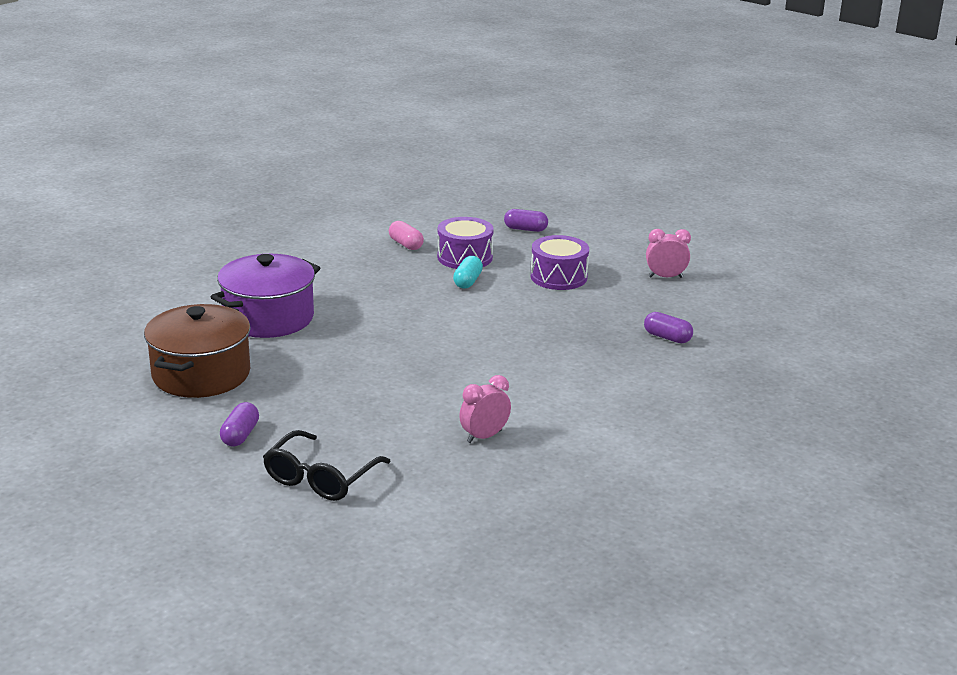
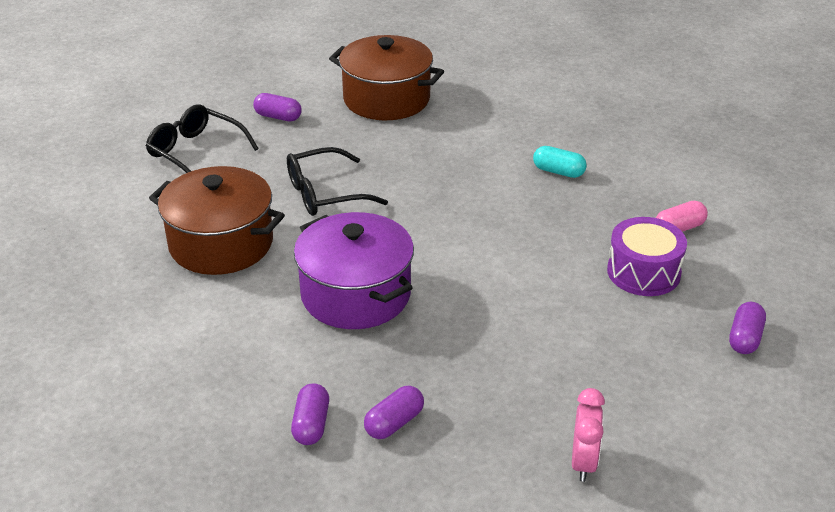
camera: 100 degrees right, 10 degrees up
(269, 318) = (490, 133): purple pot -> purple pot (356, 294)
(388, 392) = (325, 193): none -> black glasses
(468, 281) = (571, 267): turquoise capsule -> turquoise capsule (558, 172)
(484, 436) = (221, 244): pink clock -> brown pot
(558, 277) = (584, 348): purple drum -> none
(686, 367) = (311, 425): none -> purple capsule

